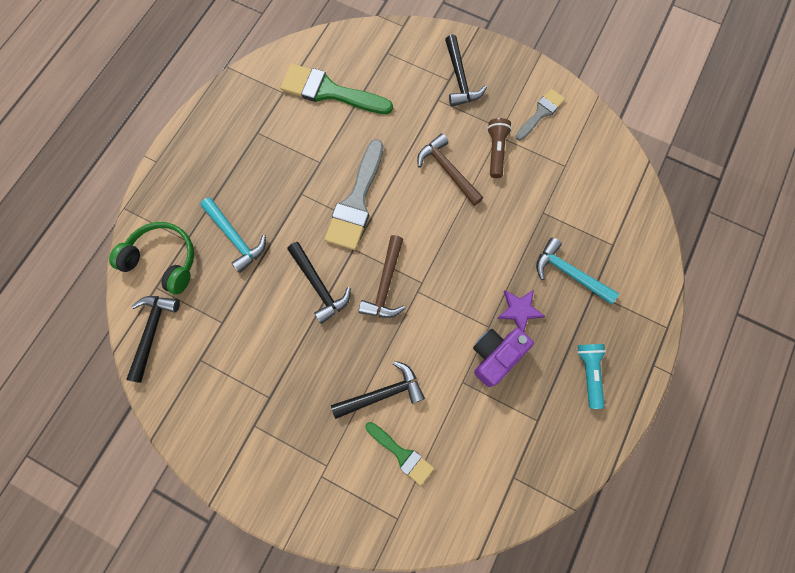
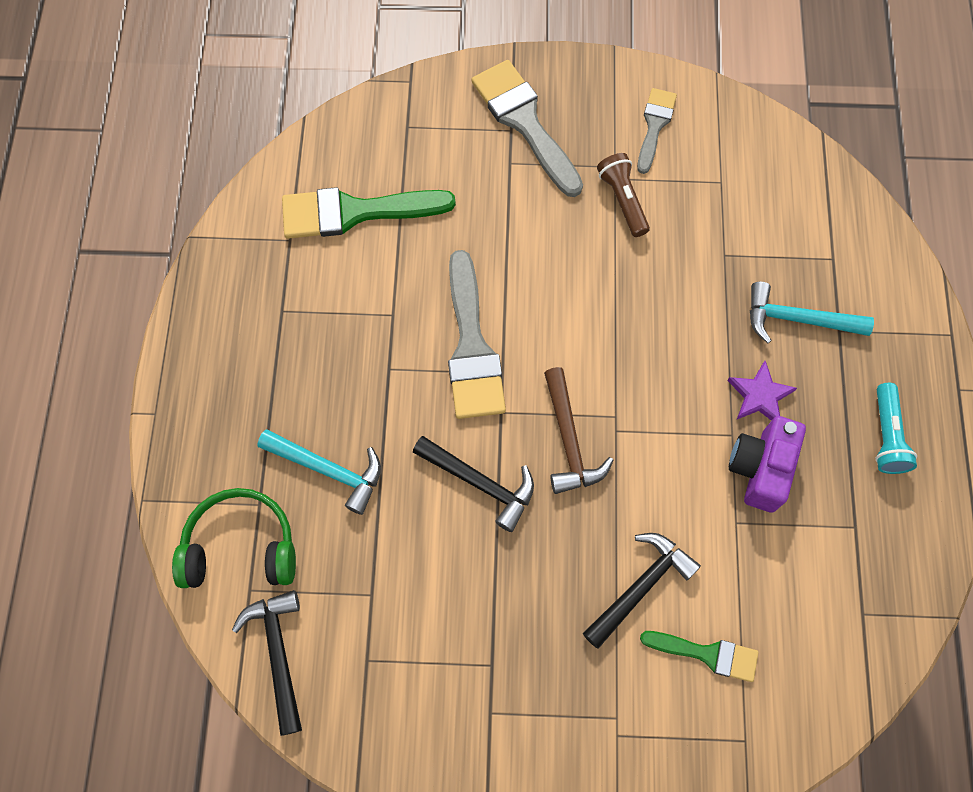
camera: 25 degrees left, 5 degrees down
(447, 170) = (572, 252): brown hammer -> none
(460, 79) = (525, 123): black hammer -> grey brush
(589, 373) = (886, 436): turquoise flashlight -> turquoise flashlight turned 150 degrees counterclockwise

